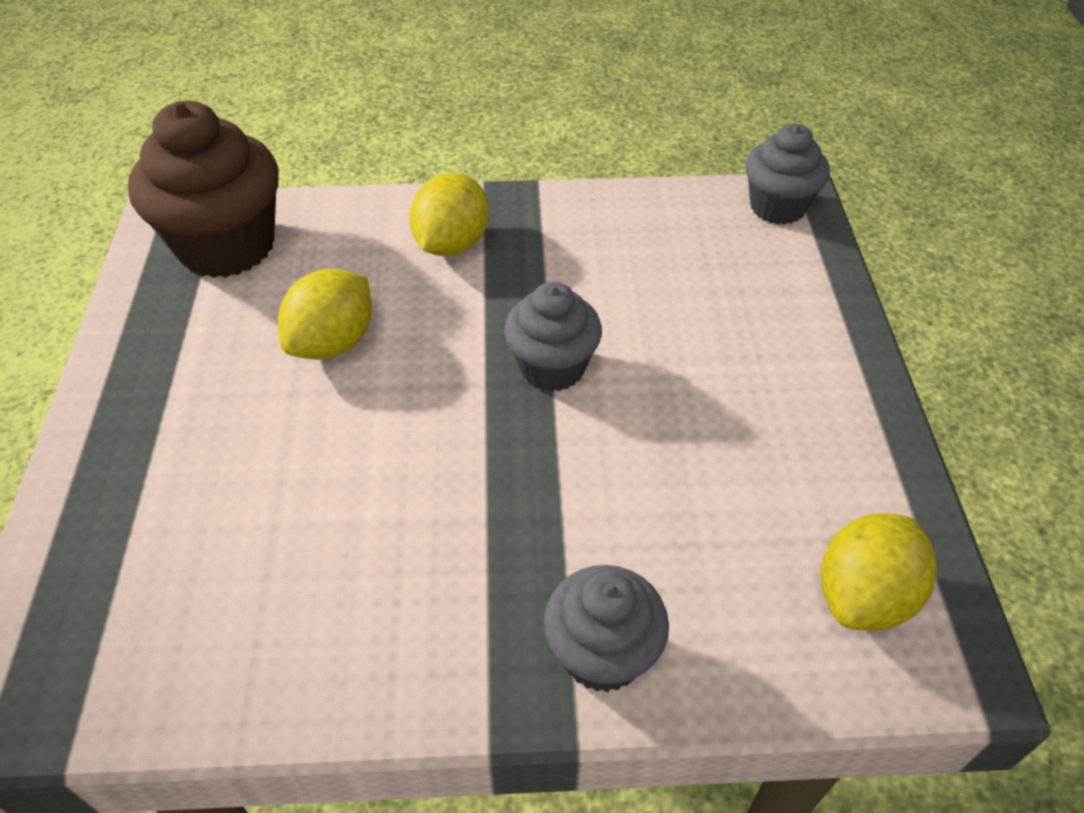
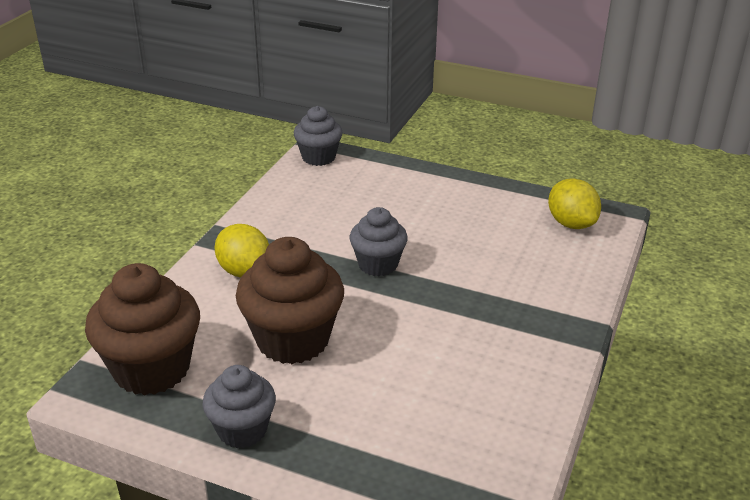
camera: 65 degrees left, 15 degrees down
(333, 343) = (293, 340): yellow lemon -> brown cupcake
(602, 653) = (565, 302): grey cupcake -> grey cupcake (242, 430)

